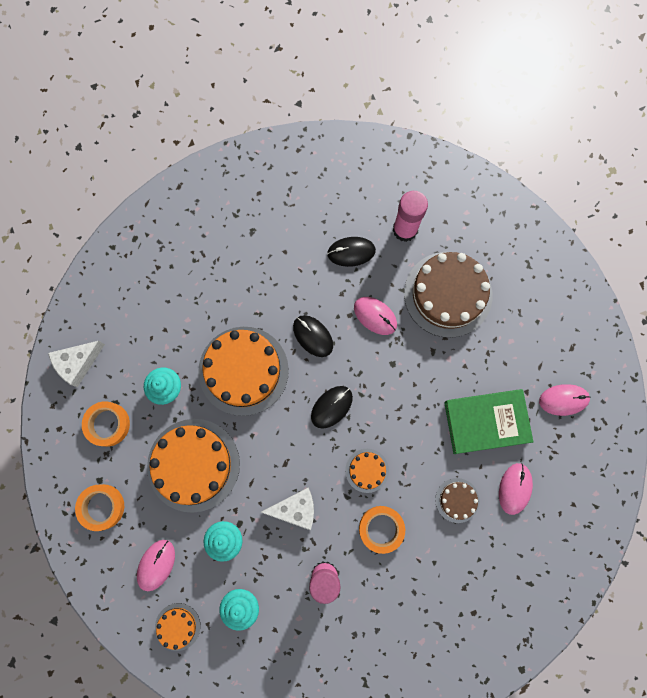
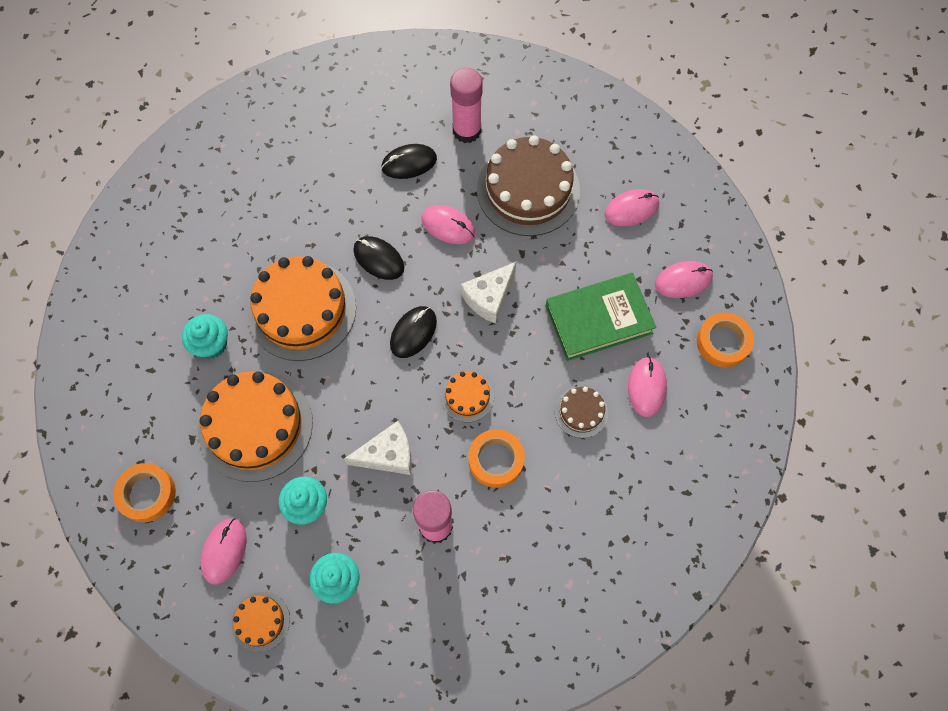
camera: 10 degrees left, 10 degrees down
(78, 363) = (99, 334): white cheese -> white cheese (489, 297)
(107, 424) = (143, 397): orange tape -> orange tape (723, 342)
(532, 327) = (631, 209): none -> pink mouse

